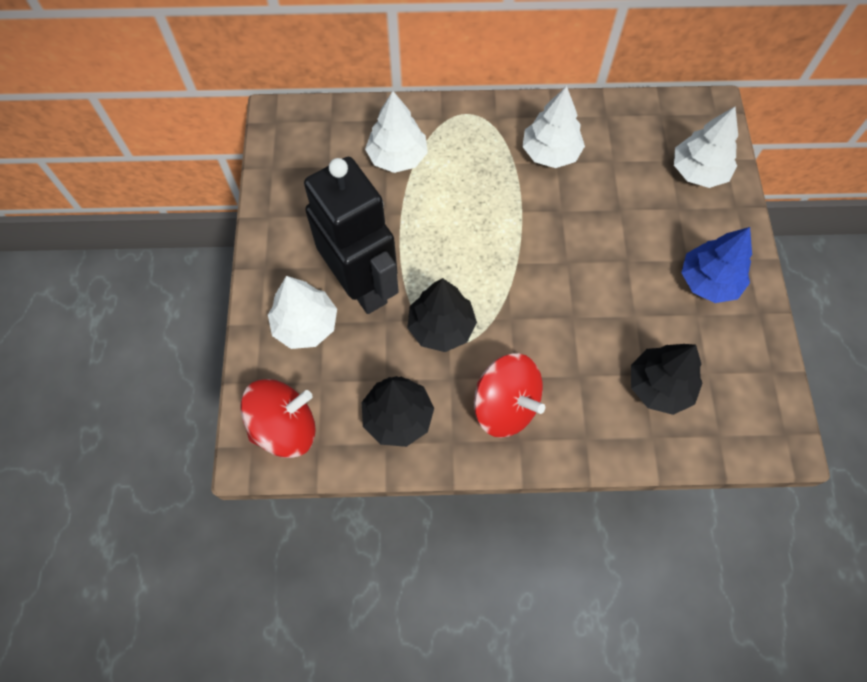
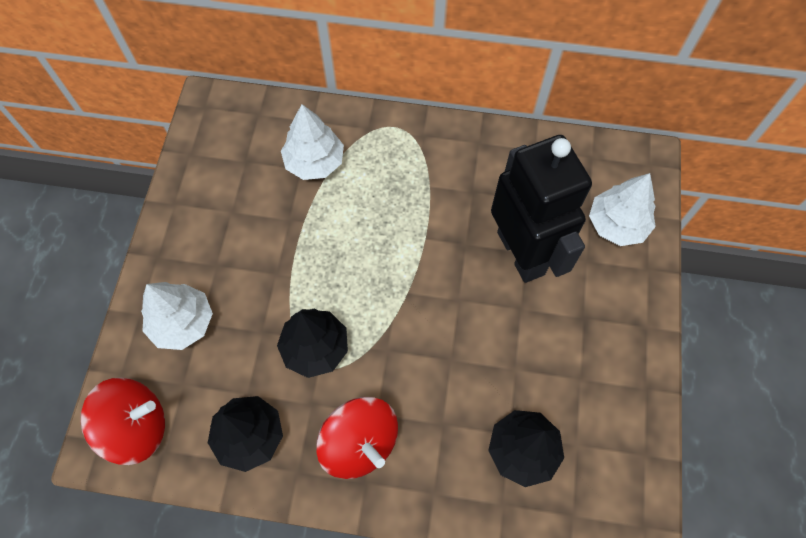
camera: 10 degrees right, 0 degrees up
(362, 285) = (248, 290): black robot -> black robot (521, 253)
(550, 153) = (469, 181): white tree -> none
(709, 281) = (600, 345): blue tree -> none

